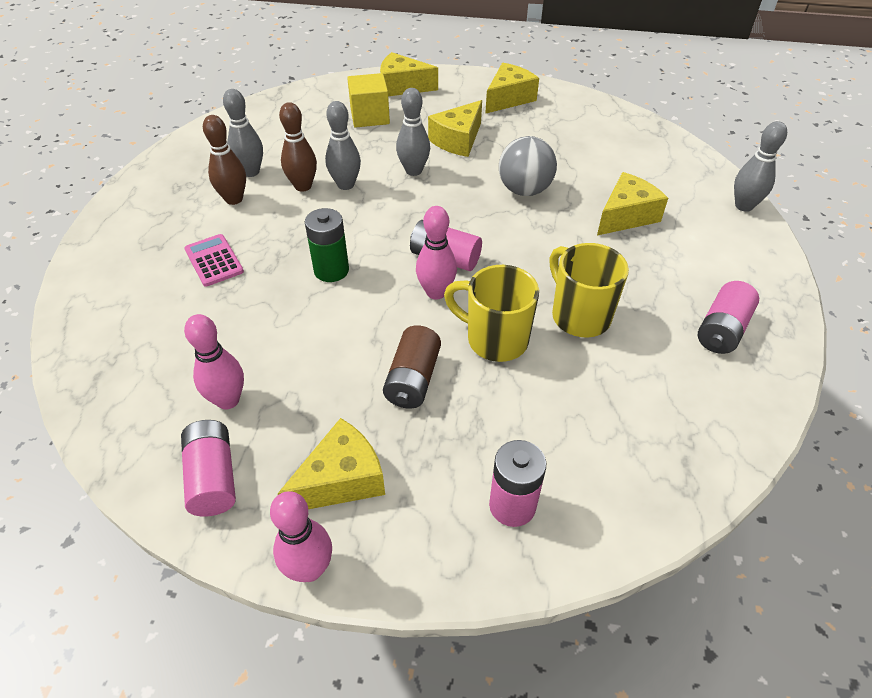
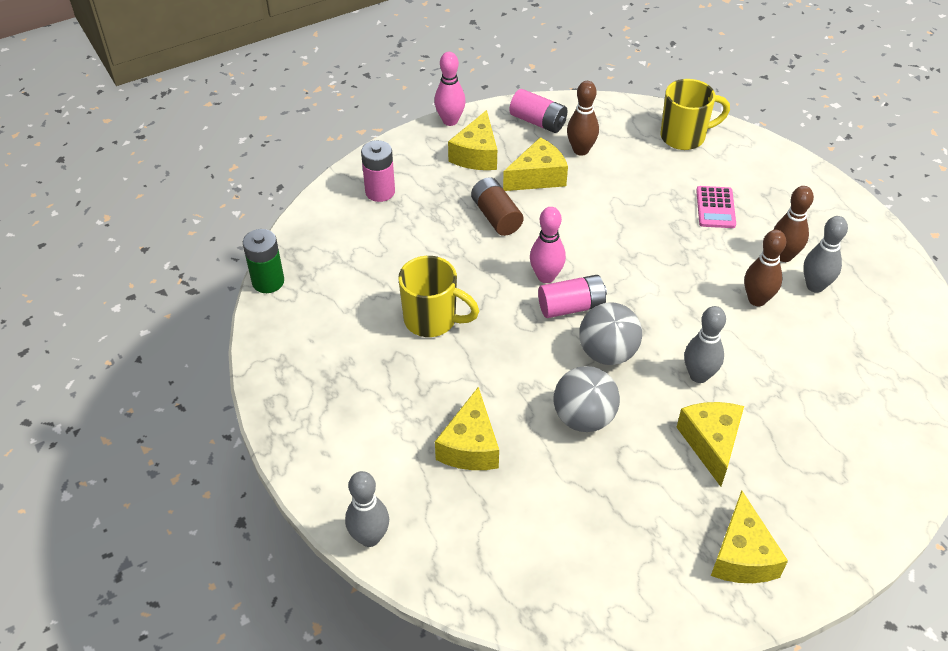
camera: 140 degrees right, 0 degrees up
(214, 260) = (715, 208): pink calculator -> pink calculator turned 75 degrees clockwise
(228, 400) = (580, 150): pink bowling pin -> brown bowling pin
(331, 270) = (633, 248): green battery -> green battery (268, 282)
(346, 185) = (729, 323): grey bowling pin -> none
(370, 116) = (829, 418): yellow cube -> none
(402, 87) = (868, 490): yellow cheese -> yellow cheese (538, 177)
(458, 214) = (607, 353): none -> grey ball
(494, 339) = (473, 269): yellow mug -> yellow mug (684, 137)
(722, 330) = (321, 372): pink battery -> none

